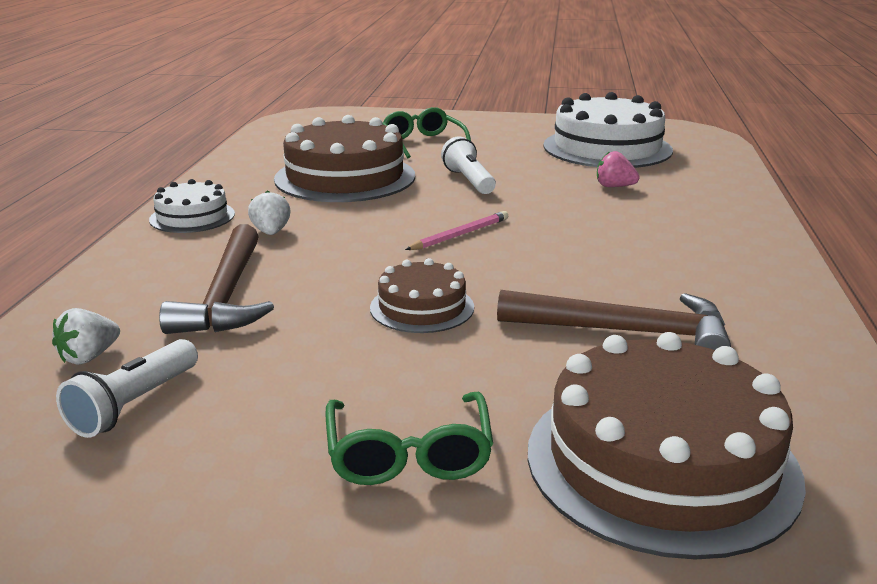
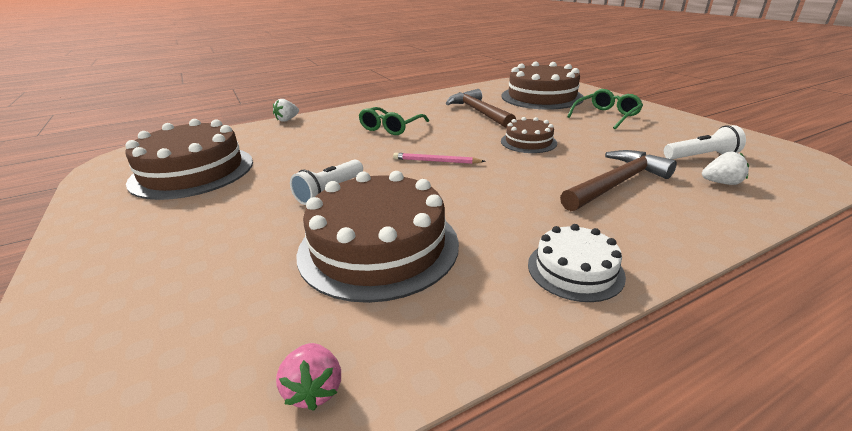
camera: 125 degrees left, 5 degrees up
(271, 232) = (532, 215): white strawberry -> white strawberry (287, 120)
(423, 143) = (216, 256): green glasses -> green glasses (391, 128)
(607, 148) = (192, 171): white cake -> brown cake
(614, 186) = (296, 149): pink strawberry -> pink strawberry (314, 389)

